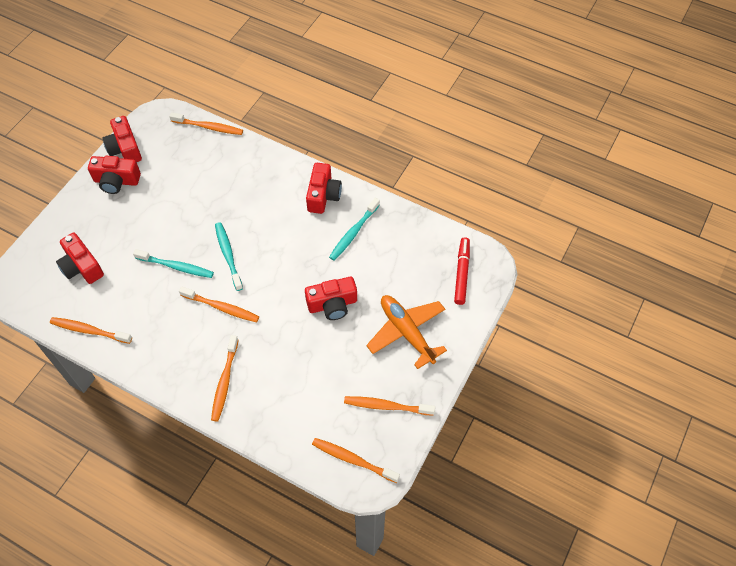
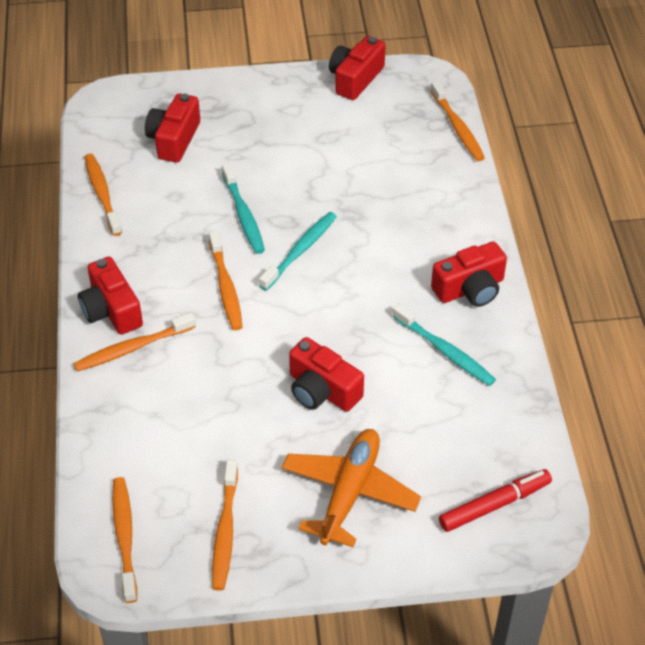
camera: 55 degrees right, 10 degrees down
(116, 181) = (306, 98): red camera -> red camera (111, 310)
(353, 233) = (445, 351): turquoise toothbrush -> turquoise toothbrush turned 135 degrees counterclockwise
(386, 406) = (225, 531): orange toothbrush -> orange toothbrush turned 150 degrees counterclockwise

